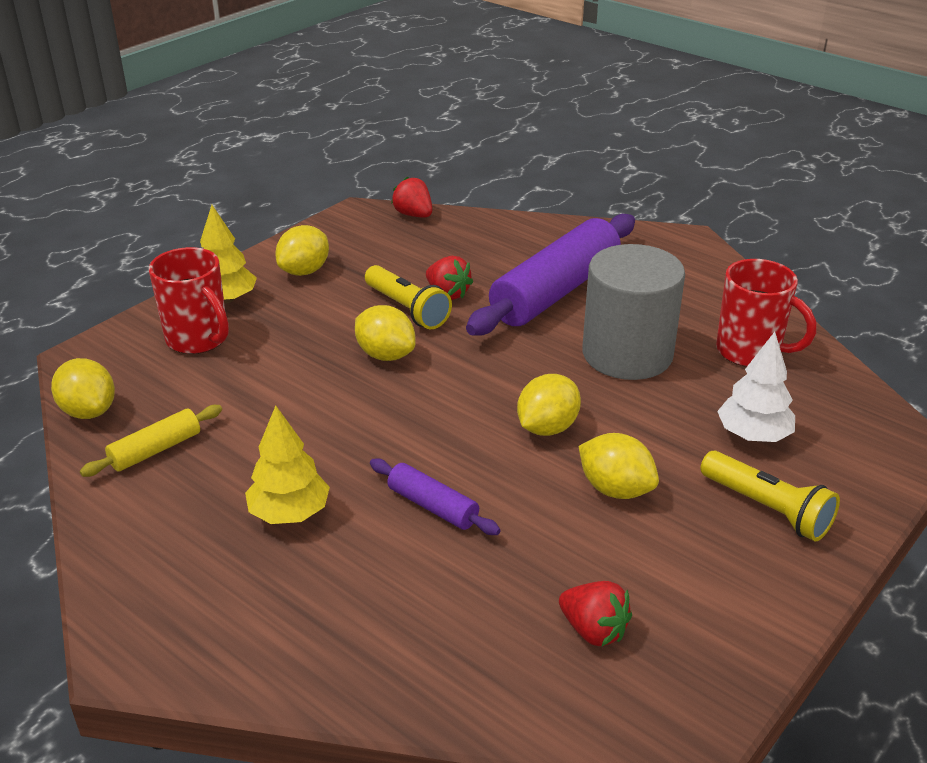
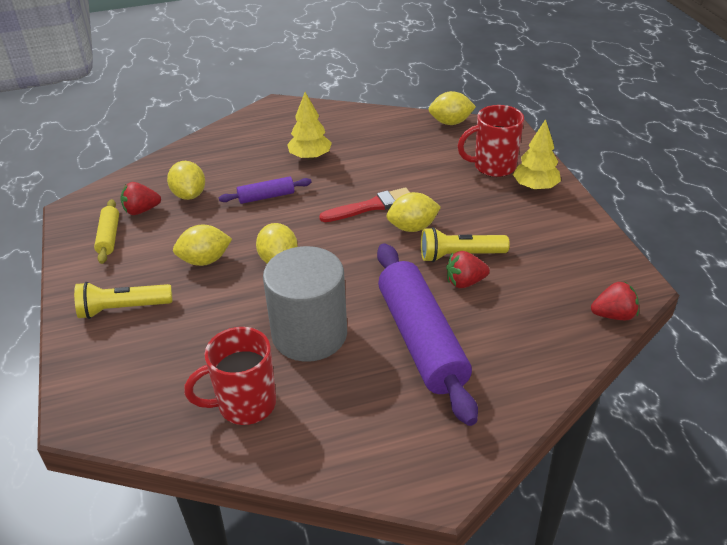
camera: 125 degrees right, 5 degrees up
(155, 450) = (398, 133): yellow rolling pin -> yellow rolling pin (109, 237)
(304, 271) = (551, 228): yellow lemon -> yellow lemon (189, 195)
(371, 401) = (370, 206): none -> red brush
(753, 435) = (174, 343): white tree -> none

